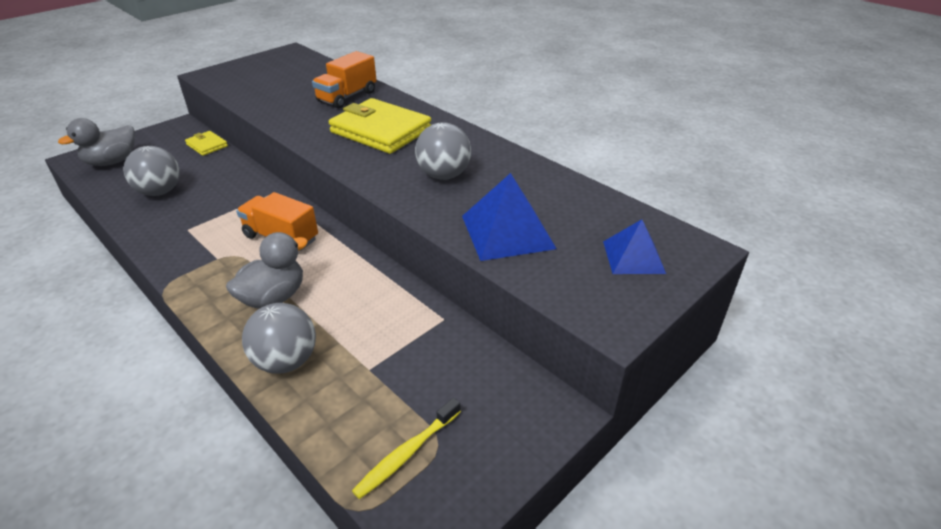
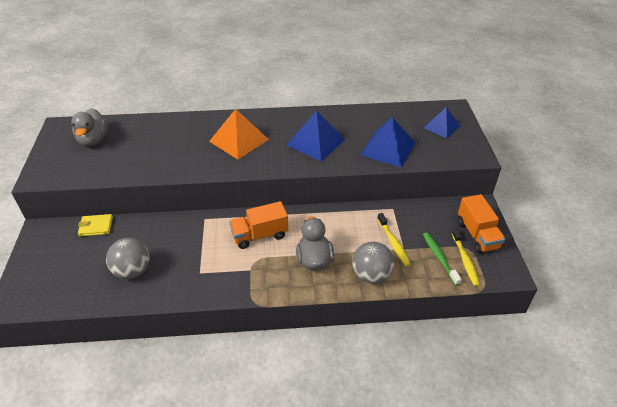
camera: 50 degrees left, 5 degrees up
(112, 162) = (48, 284): grey duck -> grey duck (93, 140)
(347, 97) = (175, 133): orange truck -> orange truck (477, 235)
(371, 353) = (393, 243): none -> yellow toothbrush
(380, 131) = (239, 140): yellow wallet -> orange pyramid
(385, 418) = (439, 257): none -> green toothbrush
(444, 175) = (316, 142): grey ball -> blue pyramid

